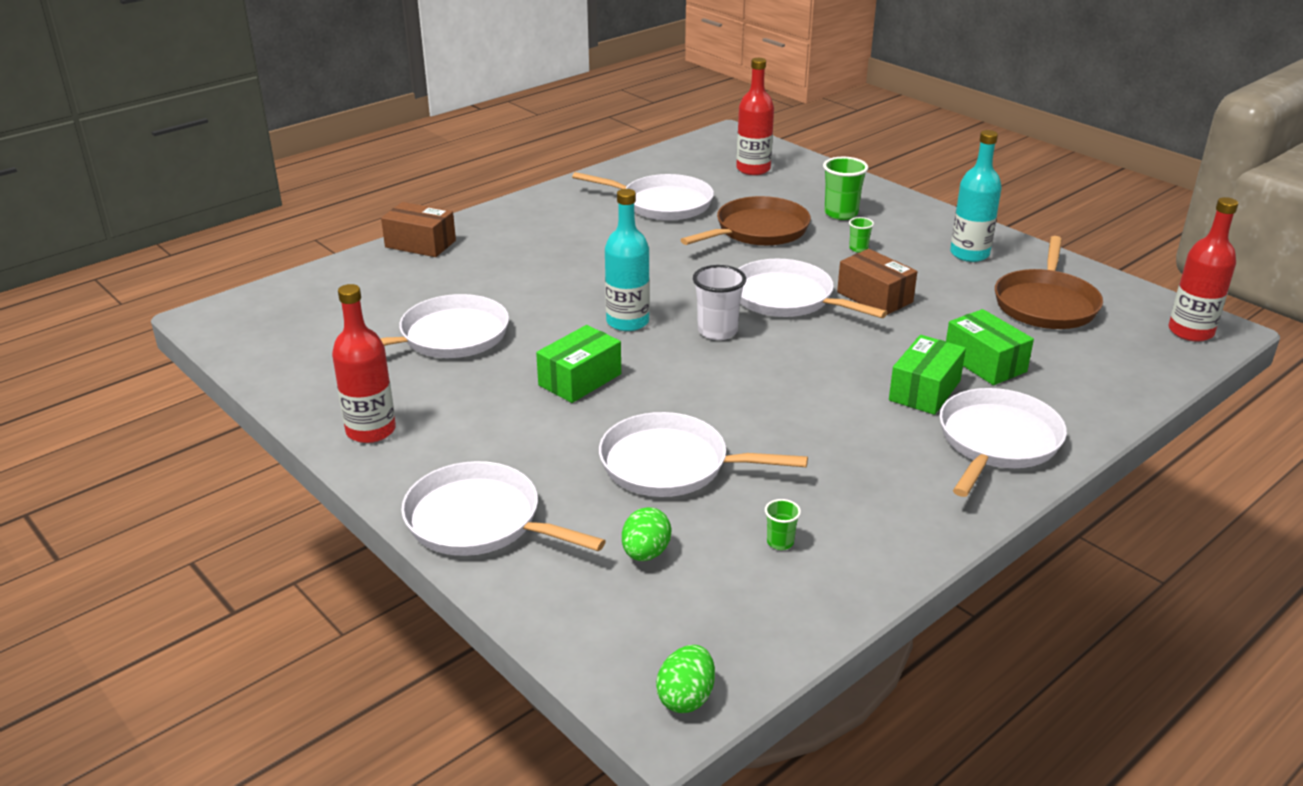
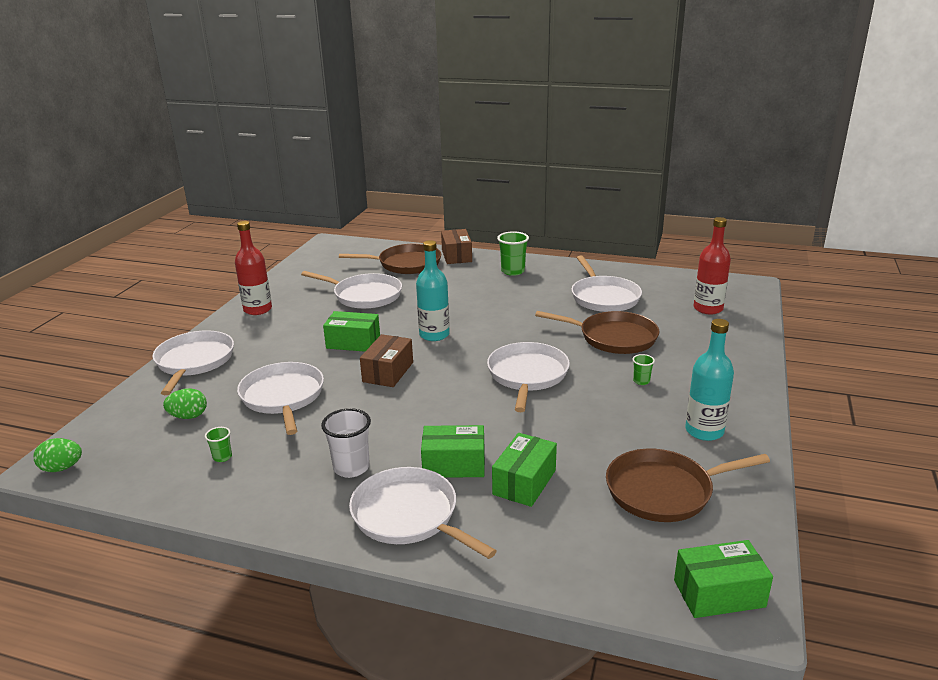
camera: 60 degrees right, 5 degrees down
(391, 282) = (406, 264): none -> brown pan
(717, 331) = (454, 365): white cup -> white cup (351, 468)
(841, 213) = (689, 359): green cup -> green cup (513, 271)
(874, 297) = (572, 408): brown box -> brown box (388, 372)
(996, 441) = (408, 516): white pan -> white pan turned 135 degrees counterclockwise
(1190, 332) = (719, 593): red bottle -> green box

